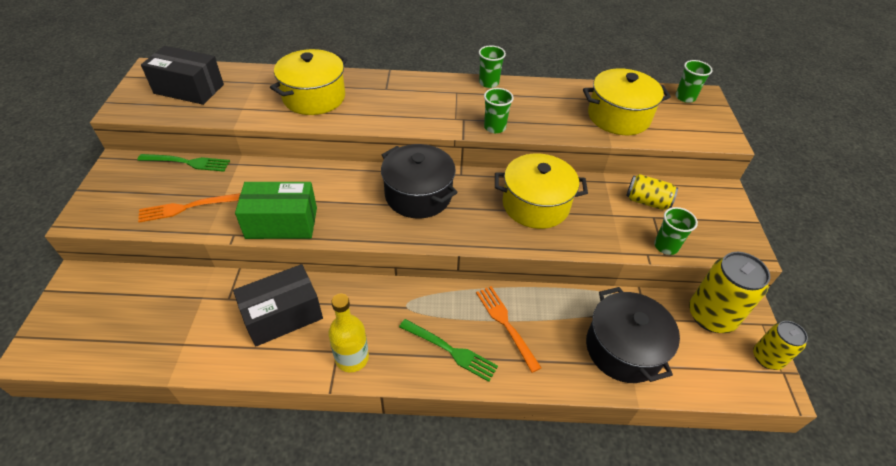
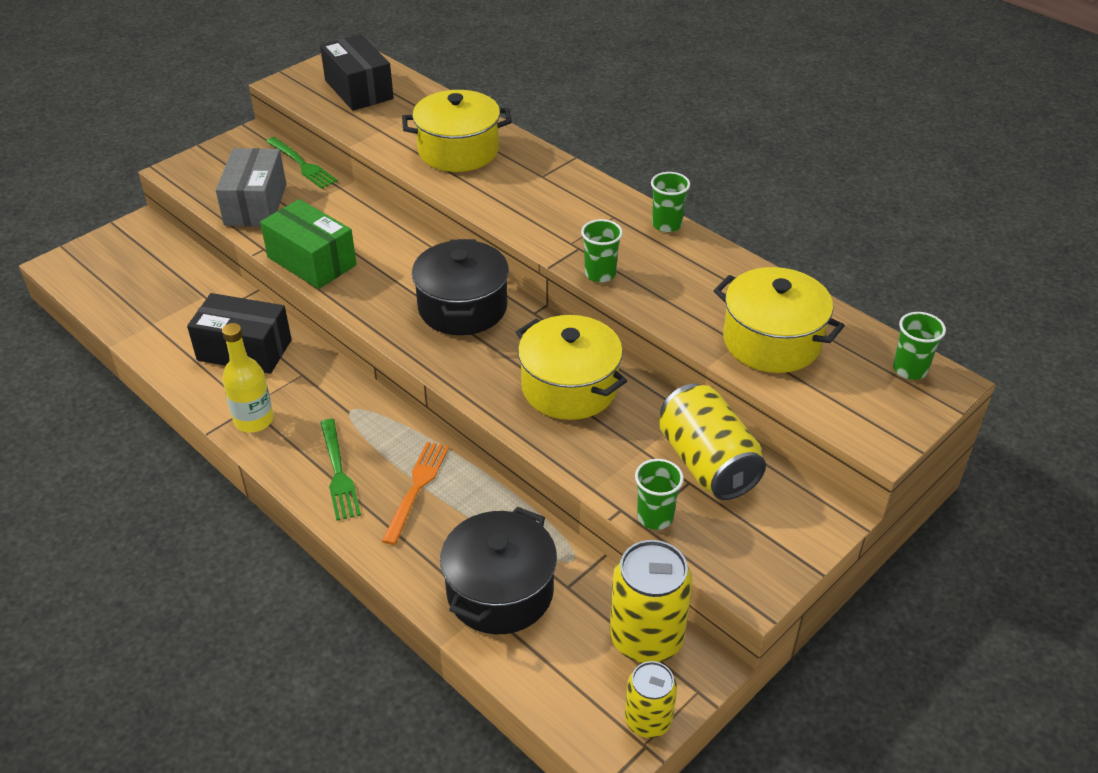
camera: 45 degrees right, 5 degrees down
(186, 207) = (255, 204): orange fork -> grey box
(647, 201) = (707, 463): yellow can -> yellow can, size x1.65

